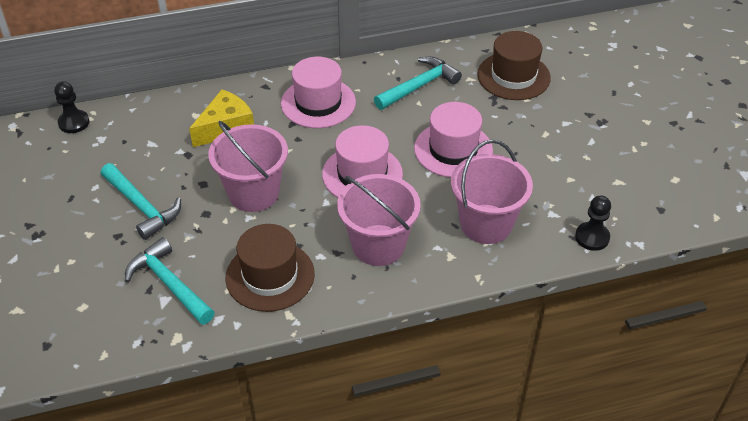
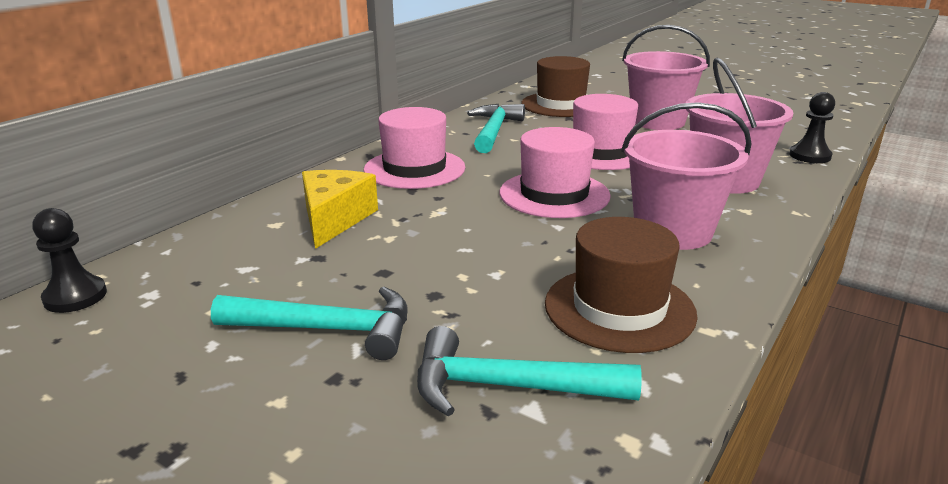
camera: 40 degrees left, 20 degrees down
(253, 193) = (464, 252): pink bucket -> pink bucket (658, 121)

